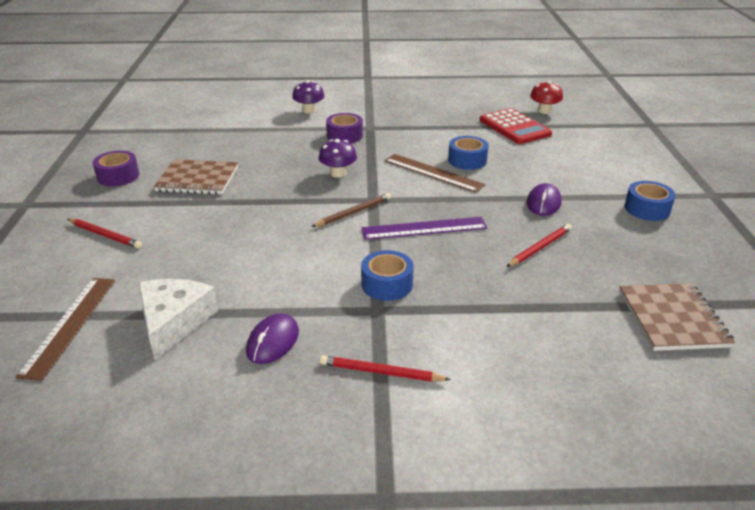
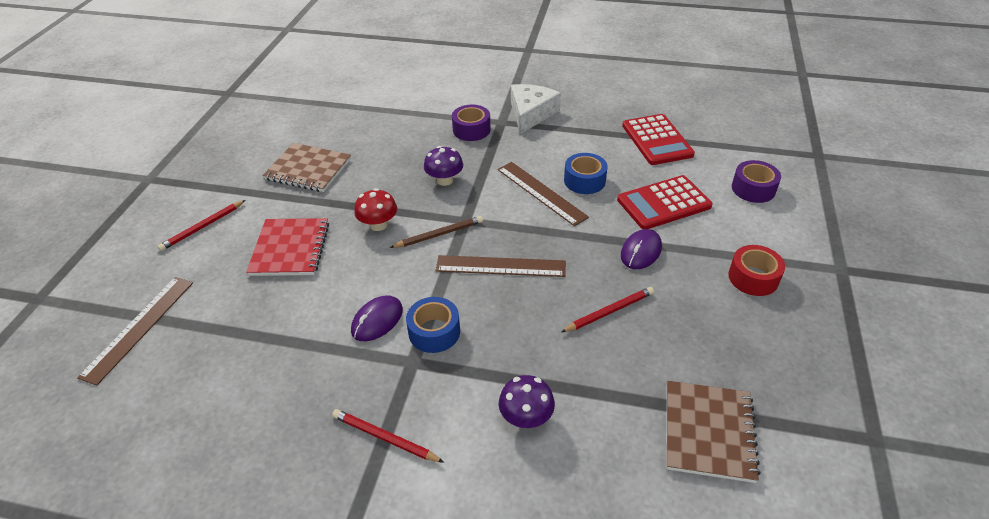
camera: 15 degrees right, 10 degrees up
(105, 235) = (203, 227): red pencil -> red pencil turned 90 degrees clockwise
(118, 176) = (239, 155): purple tape -> purple tape (753, 189)
(174, 322) = (225, 341): white cheese -> white cheese (531, 114)
(208, 241) = (290, 249): none -> red notebook
(273, 341) = (302, 381): purple mouse -> purple mouse (377, 320)
(309, 110) = (449, 90): purple mushroom -> purple mushroom (526, 417)
(424, 228) = (500, 266): purple ruler -> brown ruler
(544, 111) = (701, 120): red mushroom -> red mushroom (378, 225)
(544, 168) = (663, 203): none -> red calculator
(647, 209) = (753, 277): blue tape -> red tape

